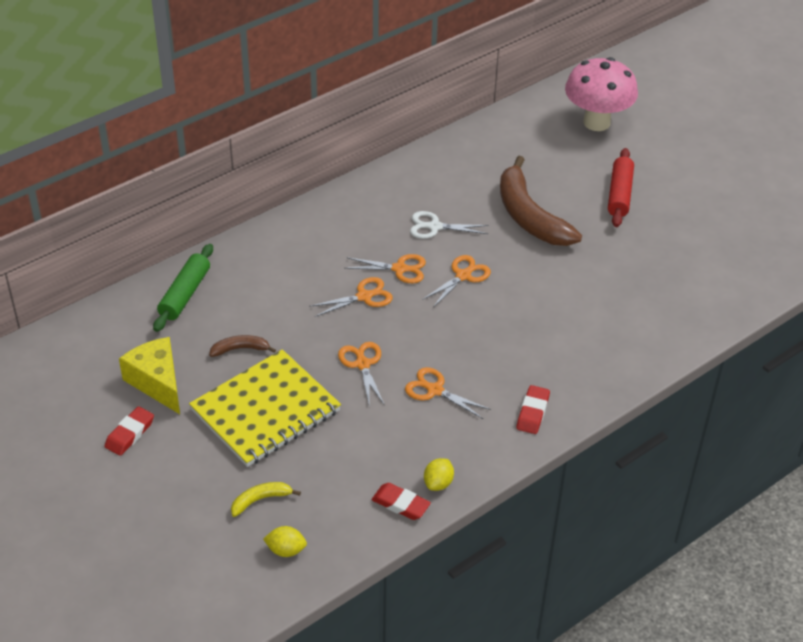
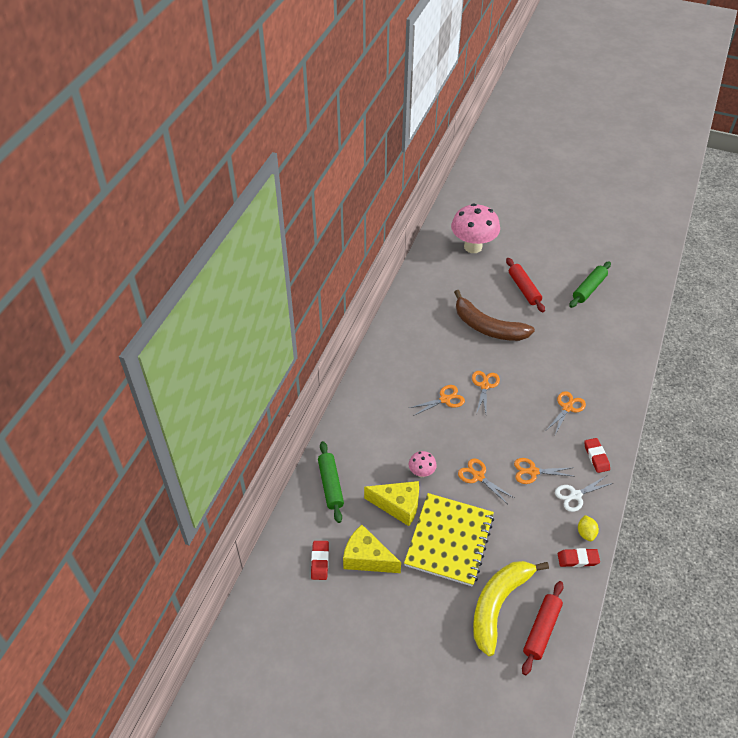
camera: 30 degrees left, 5 degrees up
(130, 434) = (381, 605): red eraser -> red eraser (320, 561)
(240, 349) = (398, 506): brown banana -> yellow cheese
(261, 500) = (498, 604): yellow banana -> yellow banana, size x2.28
(286, 550) = (541, 630): yellow lemon -> red rolling pin
(299, 329) = (421, 473): none -> pink mushroom
(364, 296) = (440, 429): orange scissors -> orange scissors (567, 408)
(434, 227) = (441, 360): white scissors -> white scissors (575, 495)
(711, 229) = (589, 288): none -> green rolling pin

